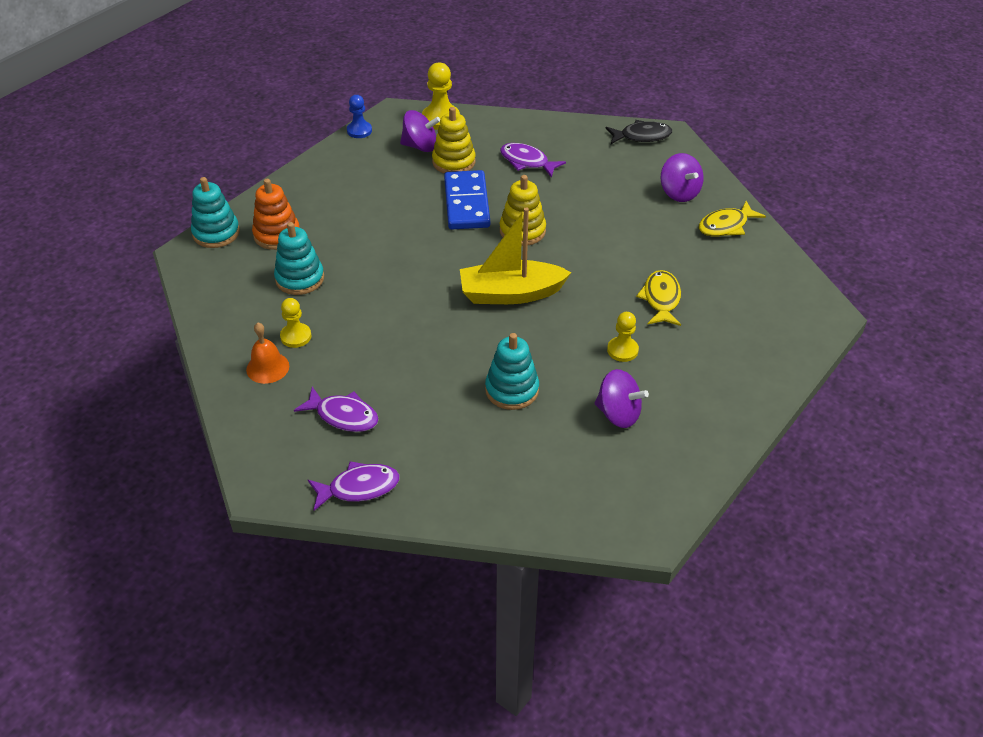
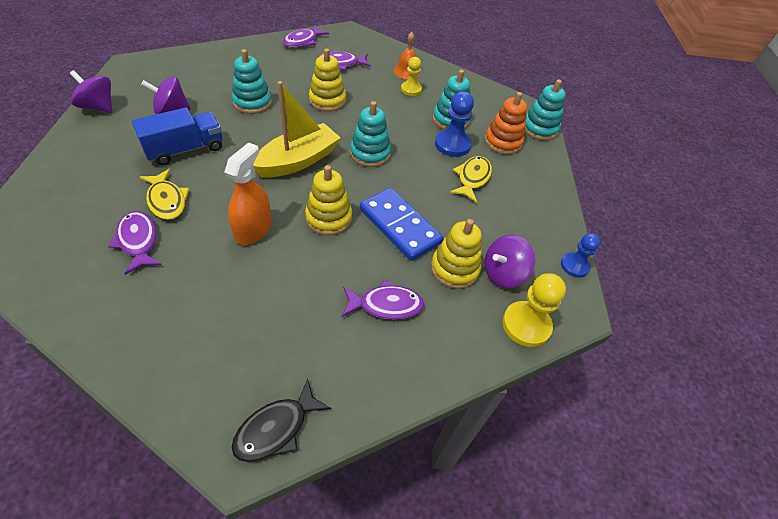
camera: 140 degrees right, 5 degrees up
(333, 252) = (452, 144): none -> blue pawn
(417, 358) = (327, 100): none -> yellow stacking toy
(430, 274) = (370, 153): none -> turquoise stacking toy
(594, 246) = (253, 229): none -> orange spray bottle
(622, 350) = (185, 149): yellow pawn -> blue truck
(679, 193) = (187, 341): purple spinning top -> purple spinning top (98, 107)
(697, 271) = (138, 241): none -> purple fish
(726, 226) = (116, 314): yellow fish -> yellow fish (472, 178)

